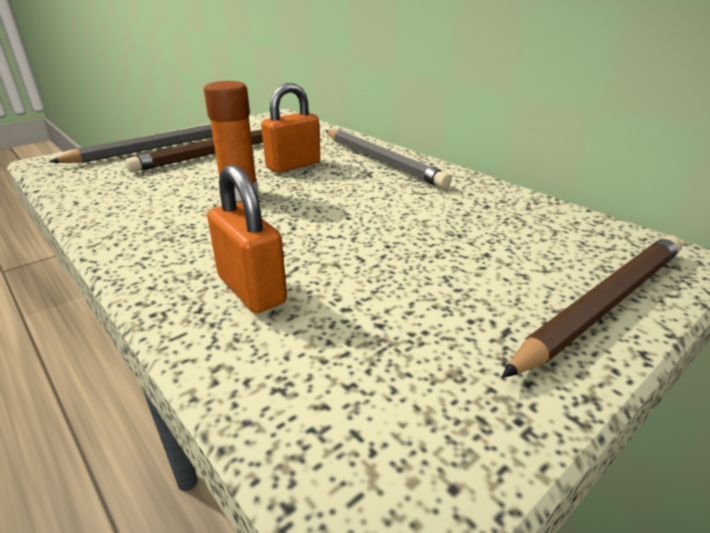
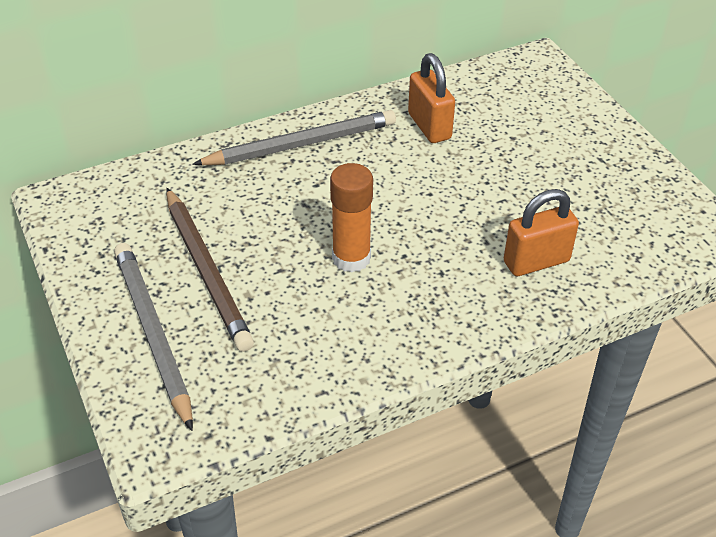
camera: 75 degrees left, 15 degrees up
(293, 165) = (285, 211): orange padlock -> orange padlock (429, 126)
(603, 304) = (583, 112): brown pencil -> none

